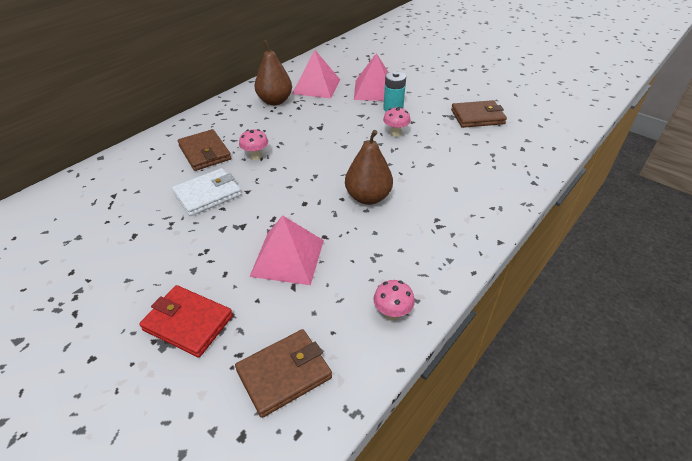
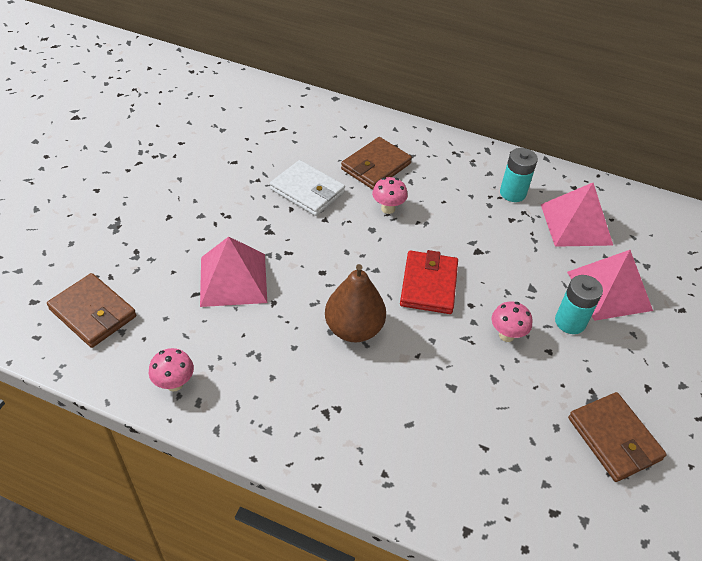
camera: 70 degrees right, 5 degrees up
(188, 323) = (139, 233): red wallet -> red wallet (428, 285)
(275, 101) = (512, 193): brown pear -> turquoise battery

